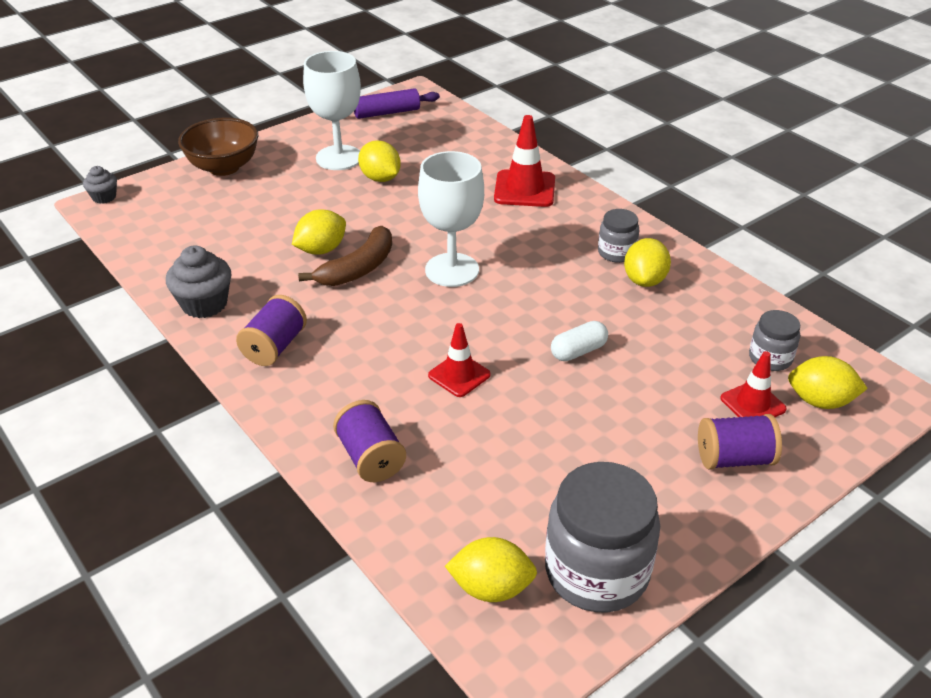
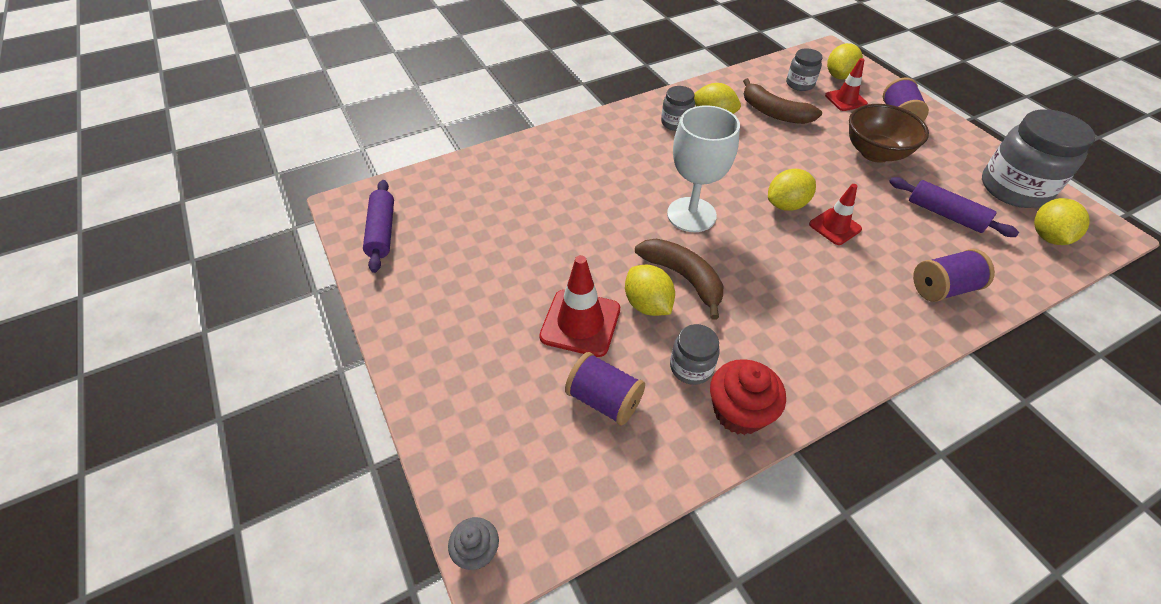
camera: 80 degrees left, 10 degrees up
(204, 304) = (739, 412): grey cupcake -> red cupcake
(224, 167) = (446, 395): brown bowl -> brown bowl (875, 153)
(251, 277) = (691, 367): none -> grey jar
(275, 347) = (808, 349): purple spool -> purple spool (604, 400)
(339, 158) = (466, 279): white goblet -> none
(380, 178) = (522, 248): yellow lemon -> yellow lemon (786, 205)
(510, 480) = (945, 215): none -> purple rolling pin
(524, 189) = (571, 155): red traffic cone -> red traffic cone (580, 323)
(578, 351) = (799, 161): white capsule -> none
(680, 331) = (774, 113): none -> brown banana

